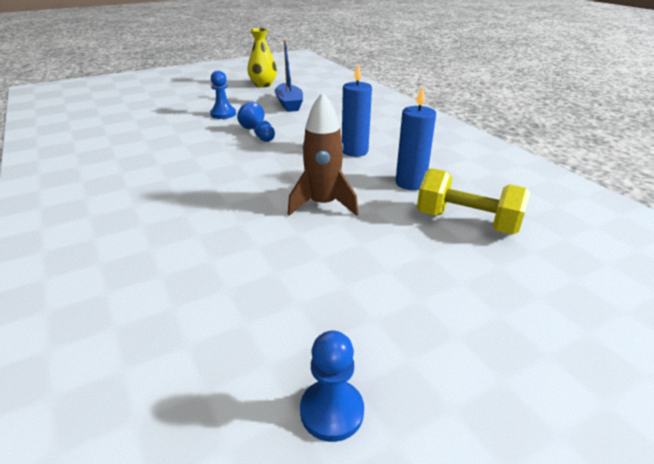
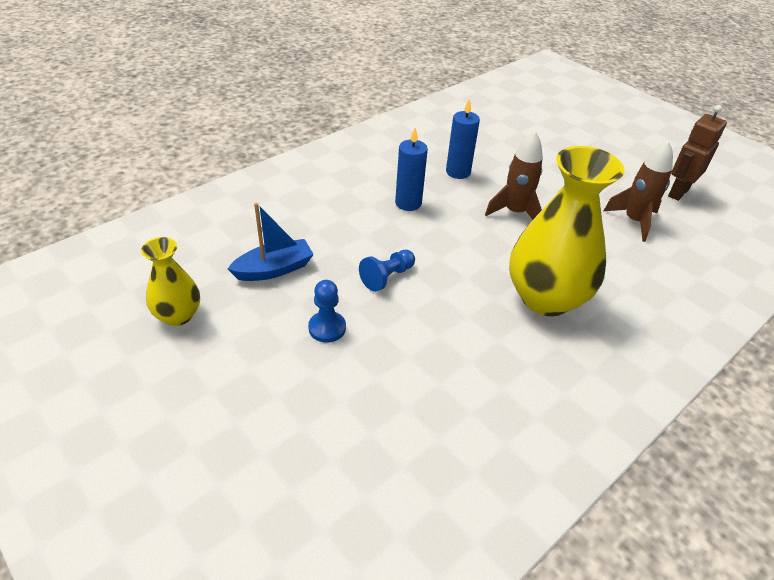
camera: 105 degrees left, 10 degrees up
(182, 194) = (545, 298): none -> yellow vase
(268, 303) = (634, 221): none -> brown rocket
(332, 411) = (678, 192): blue pawn -> brown robot
(467, 222) = (501, 151): yellow dumbbell -> none

